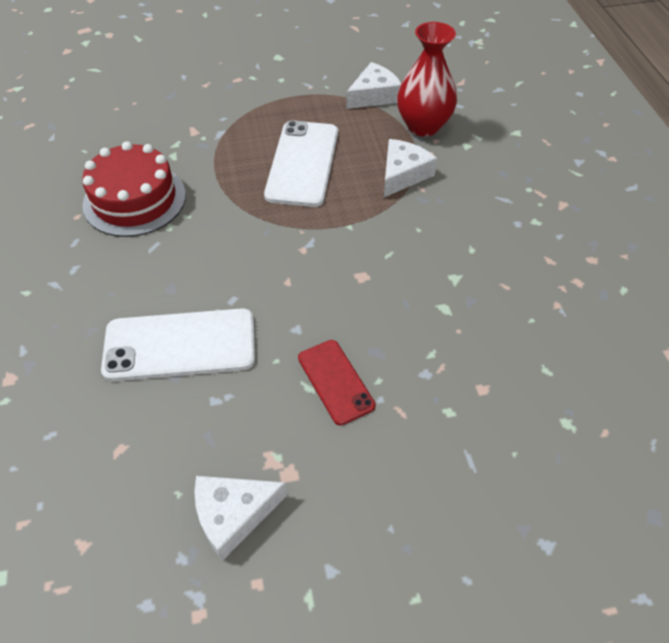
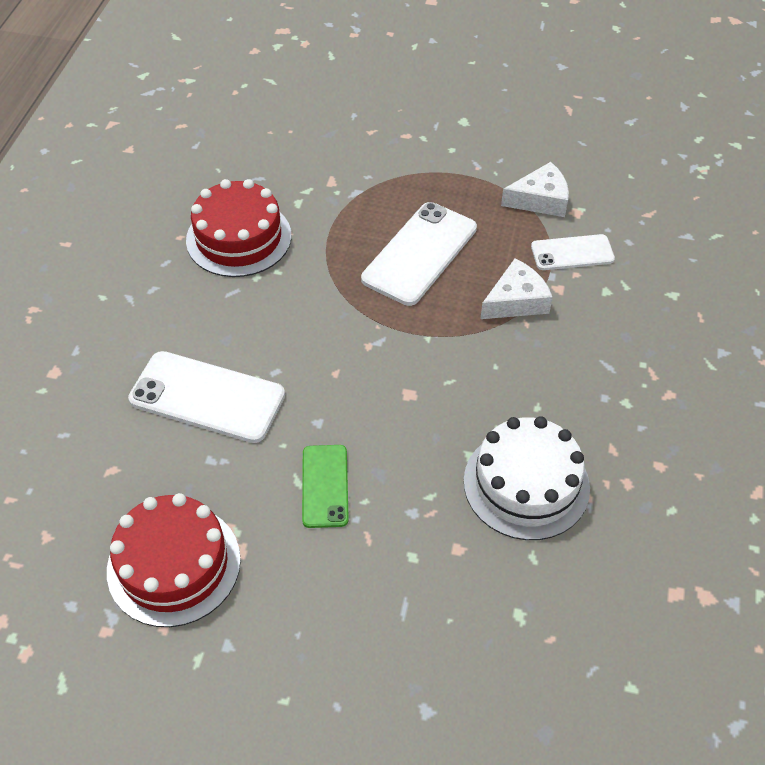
camera: 25 degrees right, 0 degrees up
(233, 515) = (174, 564): white cheese -> red cake
(335, 381) = (325, 486): red phone -> green phone
(423, 126) = (572, 253): red vase -> white phone
(502, 313) = (526, 484): none -> white cake

